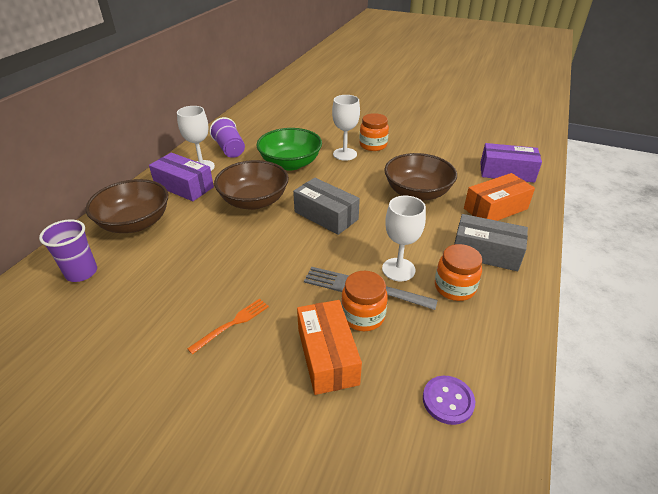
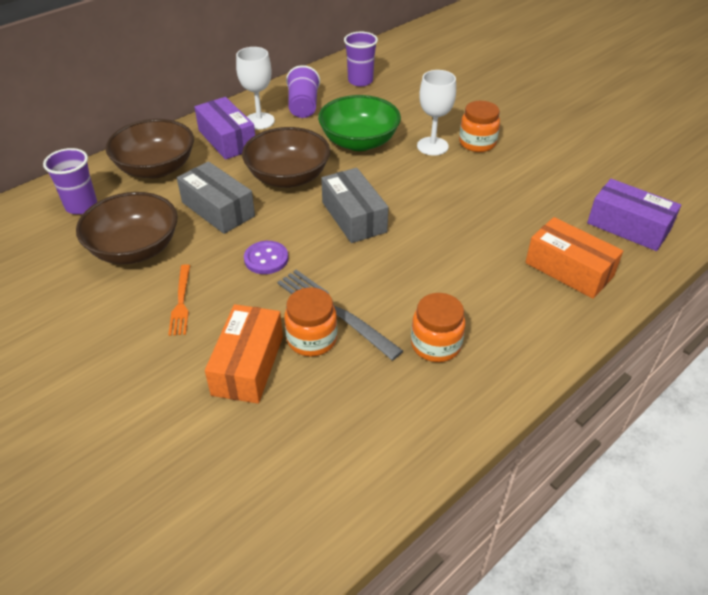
camera: 25 degrees right, 5 degrees up
(232, 324) = (181, 302): orange fork -> orange fork turned 105 degrees clockwise
(260, 124) = (360, 81): none -> purple cup
(398, 269) = (388, 303): white goblet -> none
(417, 193) = (483, 220): brown bowl -> brown bowl (135, 249)
(448, 401) = (333, 452): purple button -> purple button (266, 259)
(486, 253) = (508, 318): grey box -> grey box (218, 209)
(495, 209) = (569, 269): orange box -> orange box turned 45 degrees clockwise

